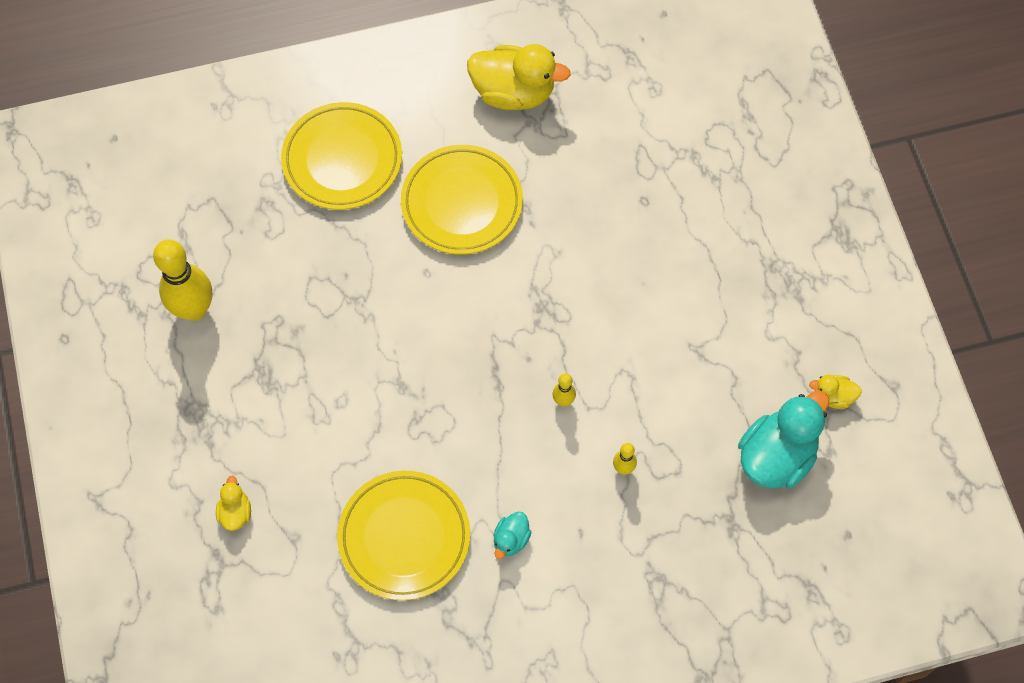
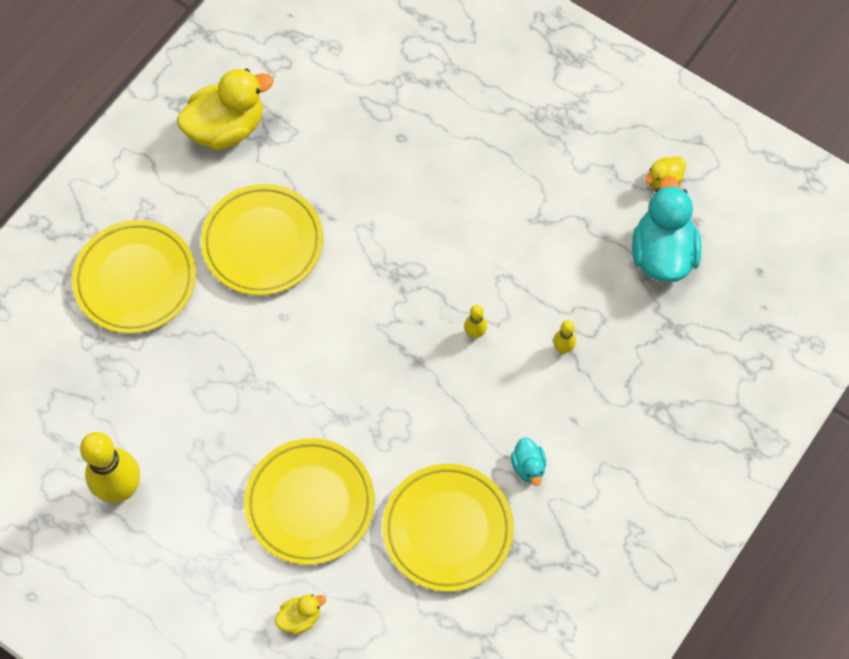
camera: 40 degrees left, 0 degrees up
(235, 512) = (300, 617): yellow duck -> yellow duck turned 105 degrees clockwise
(319, 432) = (310, 503): none -> yellow plate

